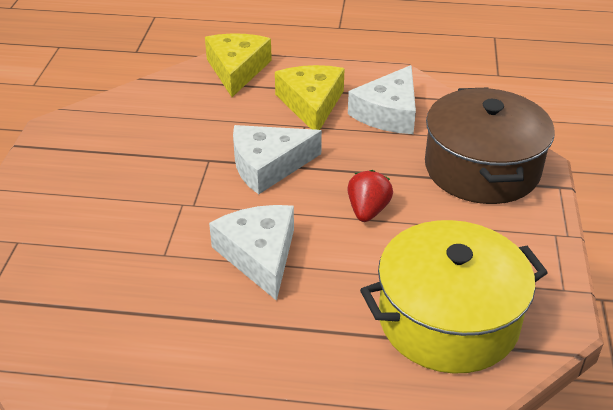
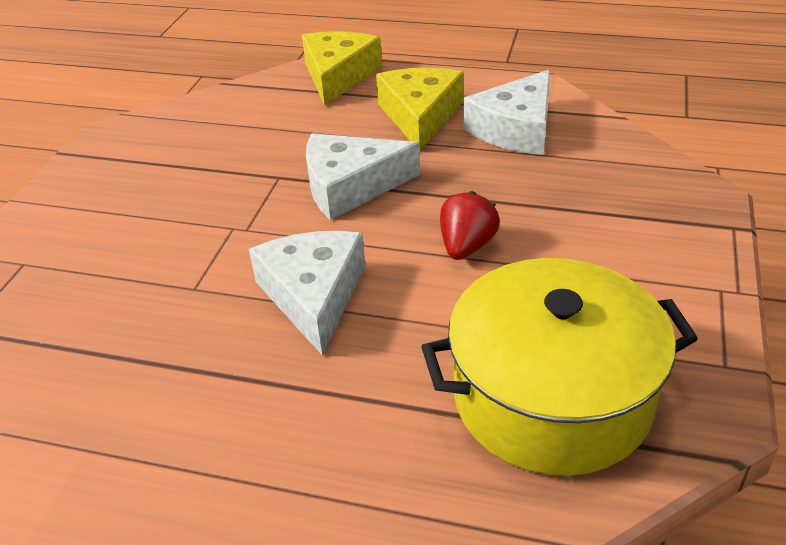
camera: 10 degrees right, 0 degrees up
(482, 168) = (628, 200): brown pot -> none

